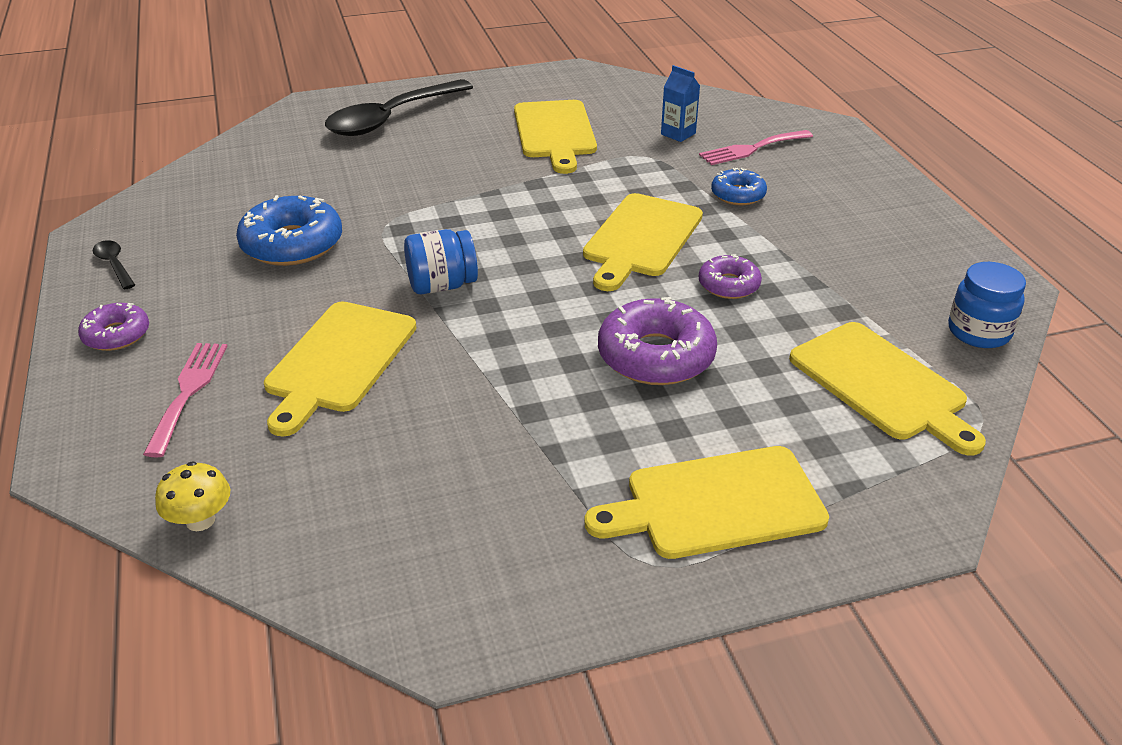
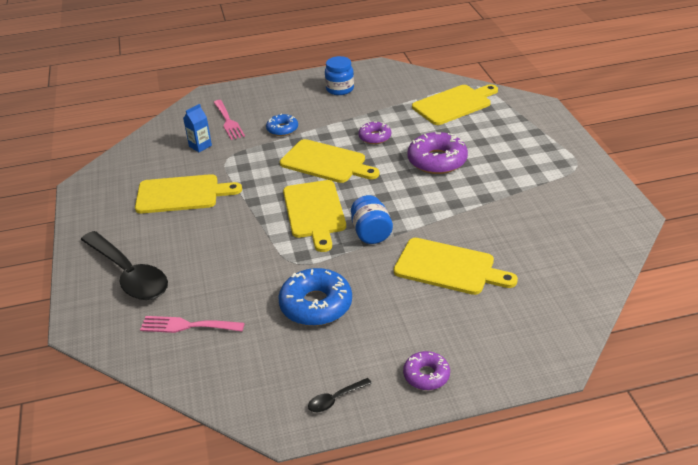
camera: 85 degrees left, 0 degrees up
(188, 392) = (483, 326): pink fork -> pink fork (187, 326)
(200, 520) = (586, 301): yellow mushroom -> none
(716, 504) = (538, 149): yellow cutting board -> yellow cutting board (314, 212)
(978, 332) = (414, 78): blue jar -> blue jar (340, 89)

